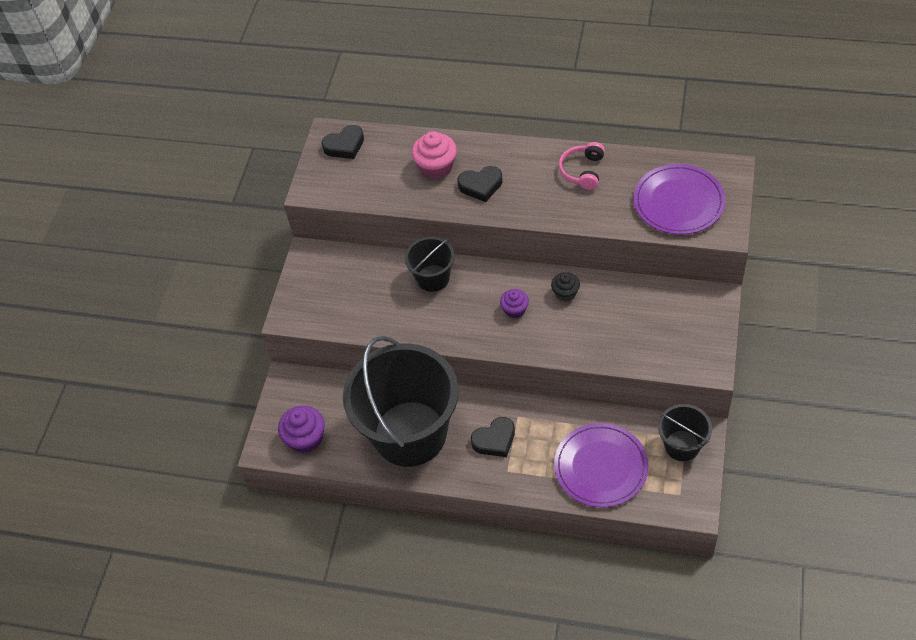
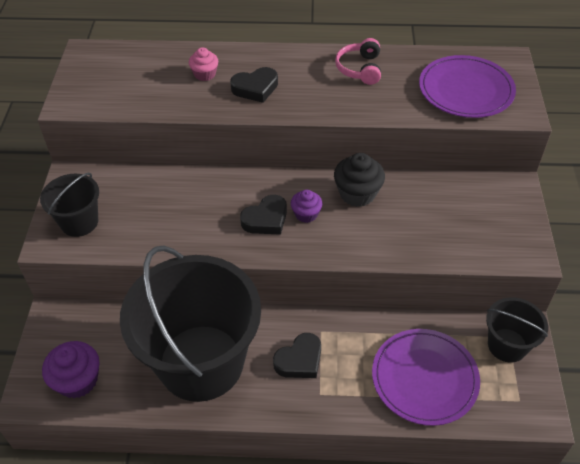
camera: 15 degrees left, 5 degrees down
(345, 145) = (103, 61): black heart -> black heart (266, 219)
(433, 278) = (211, 189): black bucket -> black bucket (79, 222)
(436, 167) = (205, 74): pink cupcake -> pink cupcake, size x0.62
(565, 293) = (357, 193): black cupcake -> black cupcake, size x1.62

